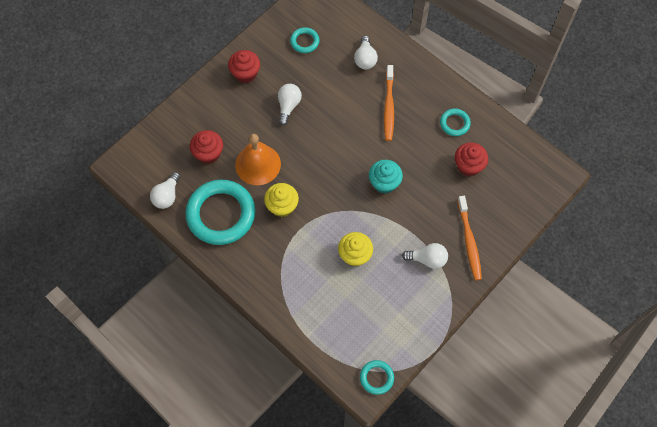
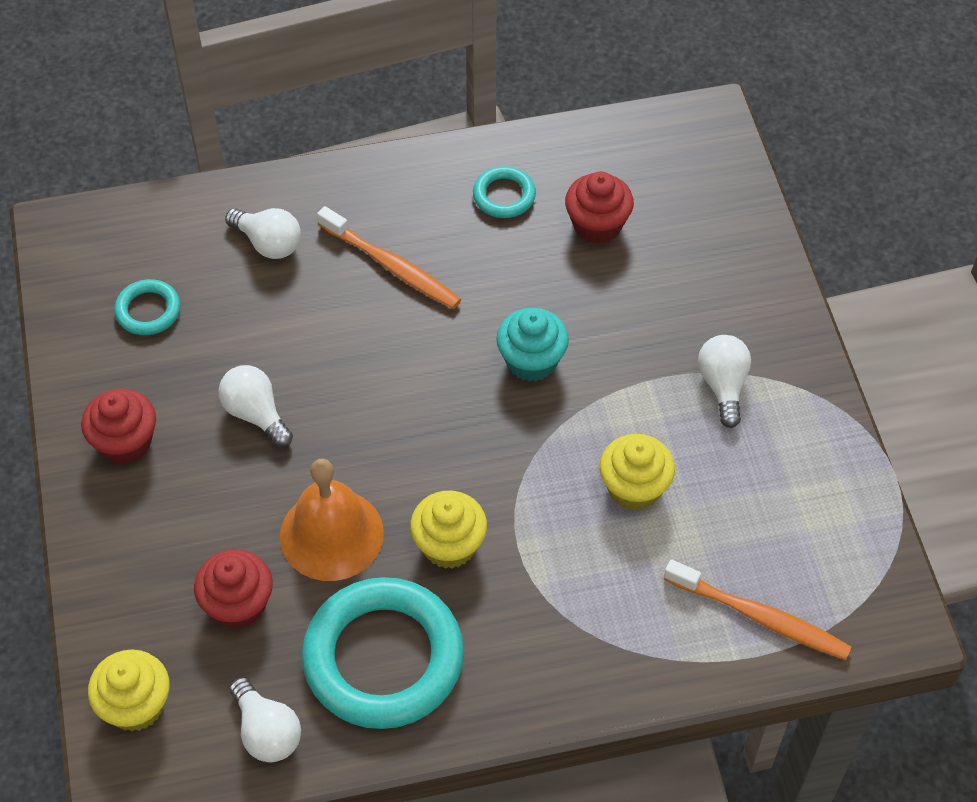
camera: 55 degrees left, 10 degrees down
(149, 149) = (136, 705): none -> yellow cupcake
(376, 378) = (888, 594): turquoise ring -> none
(427, 259) = (723, 386): white light bulb -> white light bulb turned 45 degrees counterclockwise
(469, 241) = (734, 308): orange toothbrush -> orange toothbrush (760, 617)

